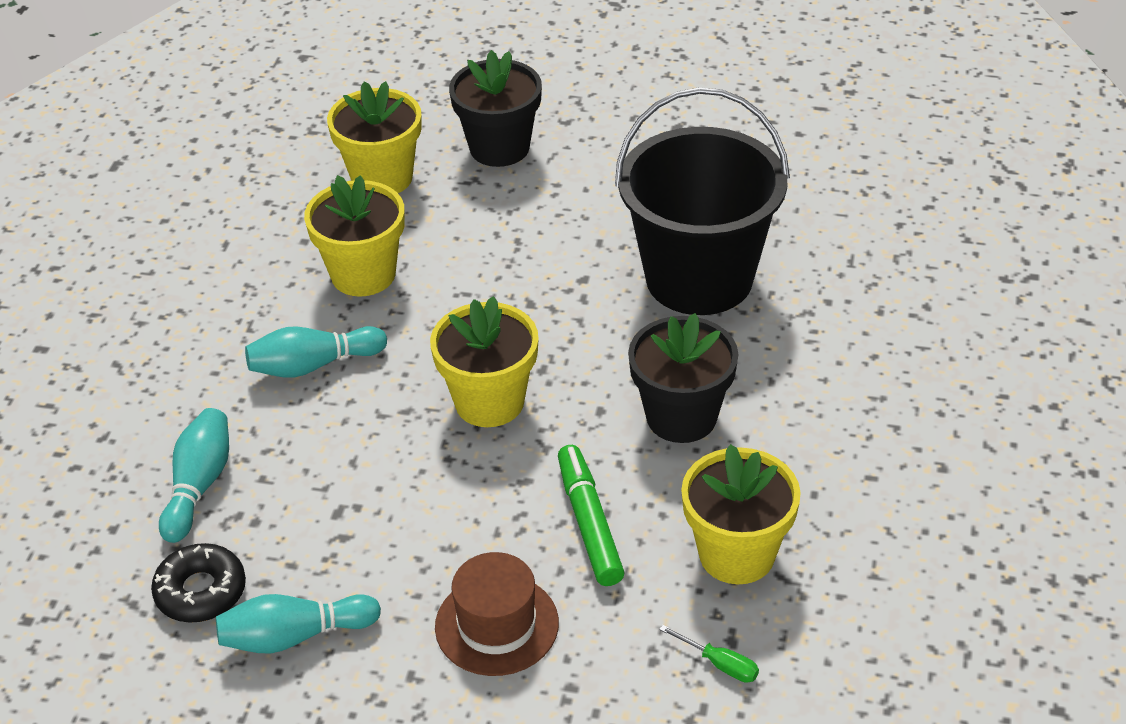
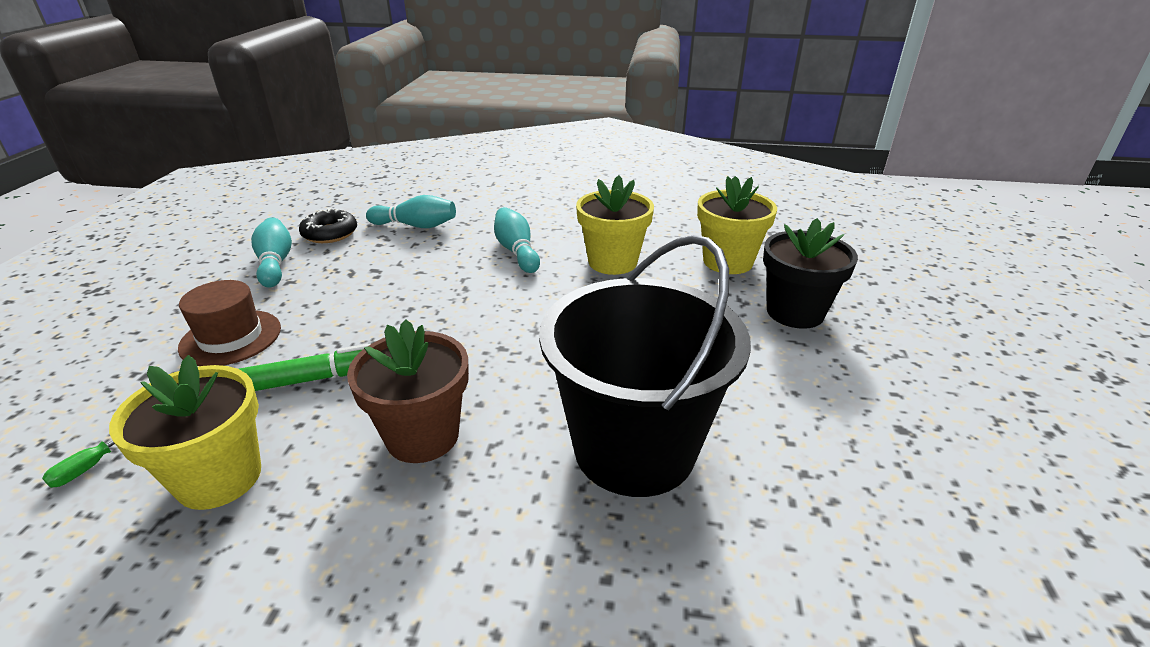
camera: 85 degrees right, 10 degrees down
(489, 402) = (466, 323): yellow flower pot -> none
(681, 417) = (422, 436): black flower pot -> brown flower pot

